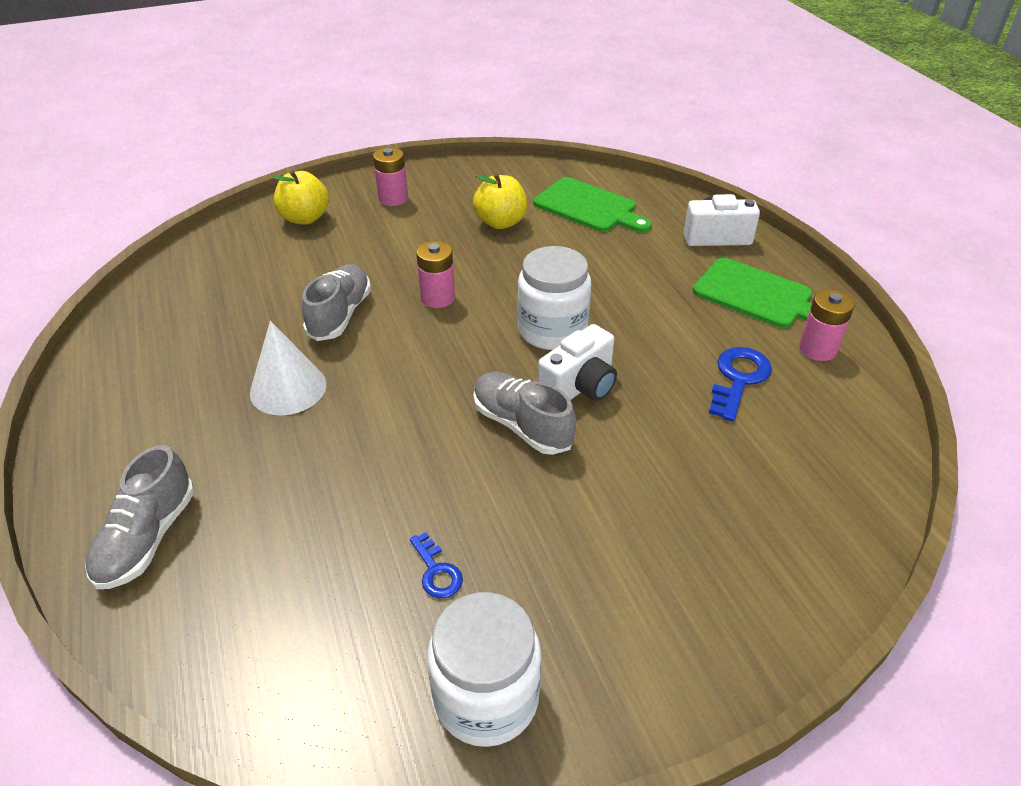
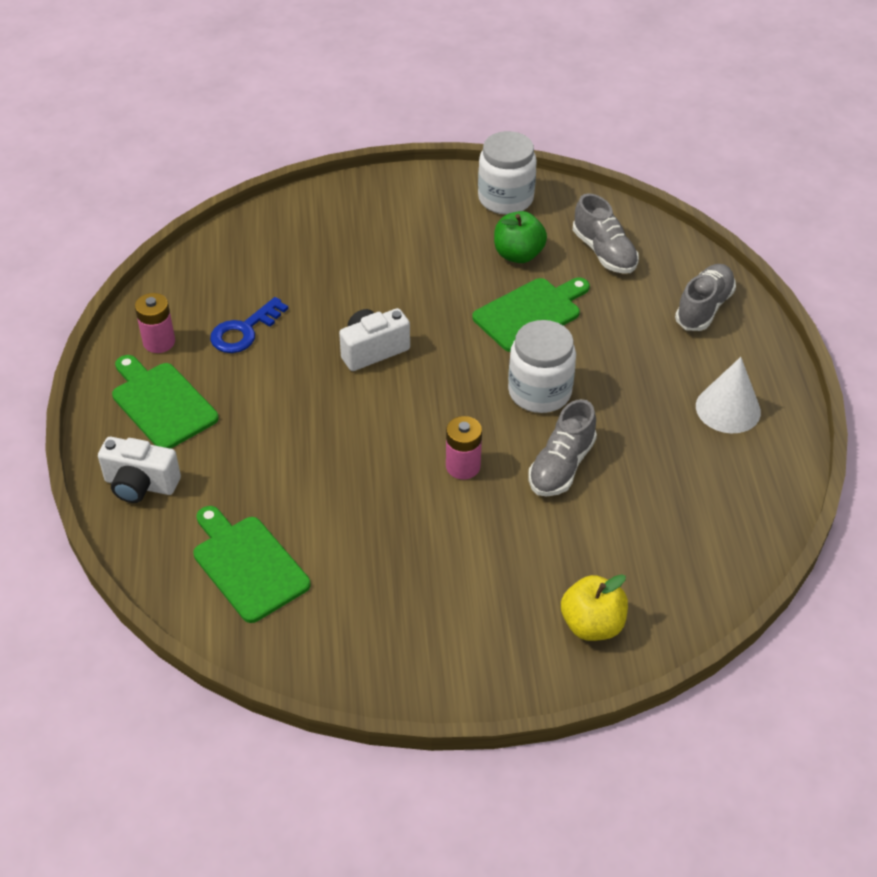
camera: 165 degrees left, 5 degrees up
(288, 388) = (611, 398): white cone -> white cone (728, 409)
(393, 198) = (478, 638): pink battery -> none
(400, 475) = (530, 313): none -> green cutting board
(436, 571) = (518, 255): blue key -> green apple
(500, 222) = (361, 562): yellow apple -> none
(522, 425) = (431, 330): grey shoe -> grey shoe (604, 252)
(552, 330) = (370, 407): white jar -> white jar (539, 392)

